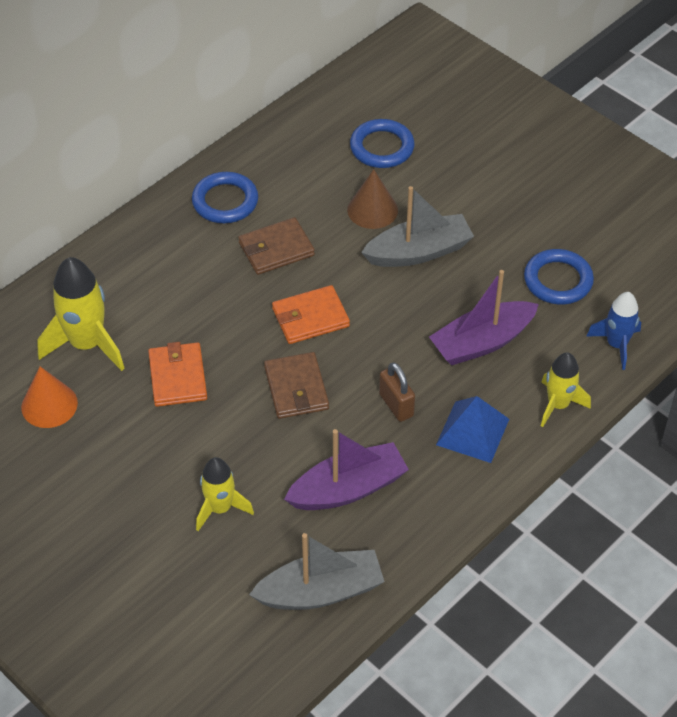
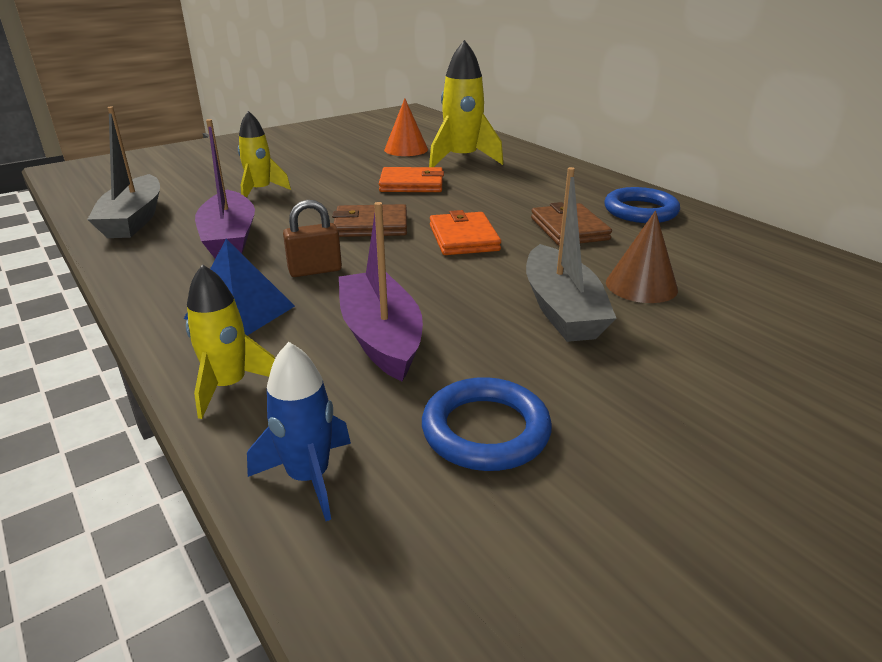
camera: 100 degrees right, 20 degrees down
(382, 147) = (773, 303): blue ring -> none

